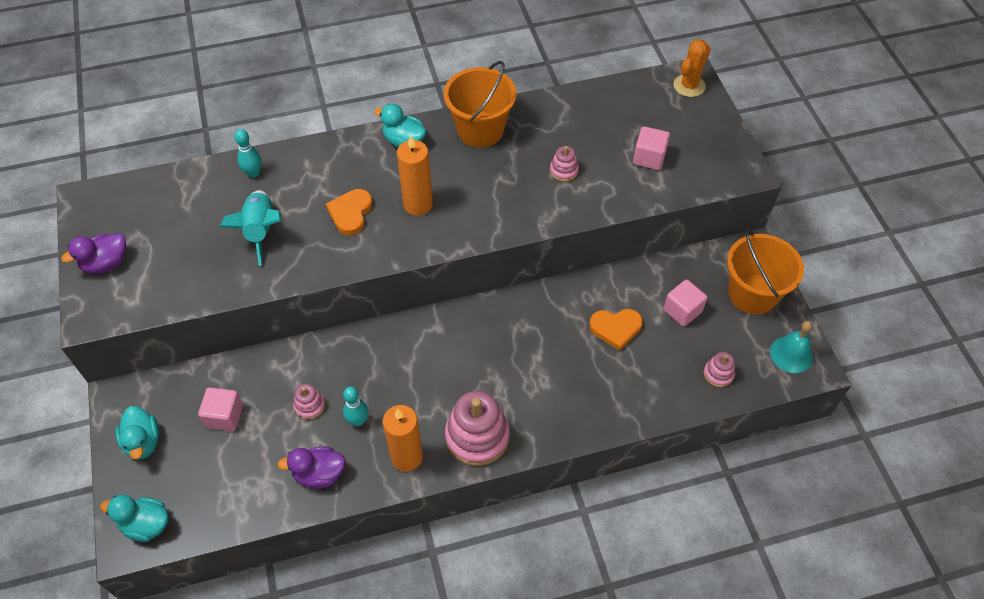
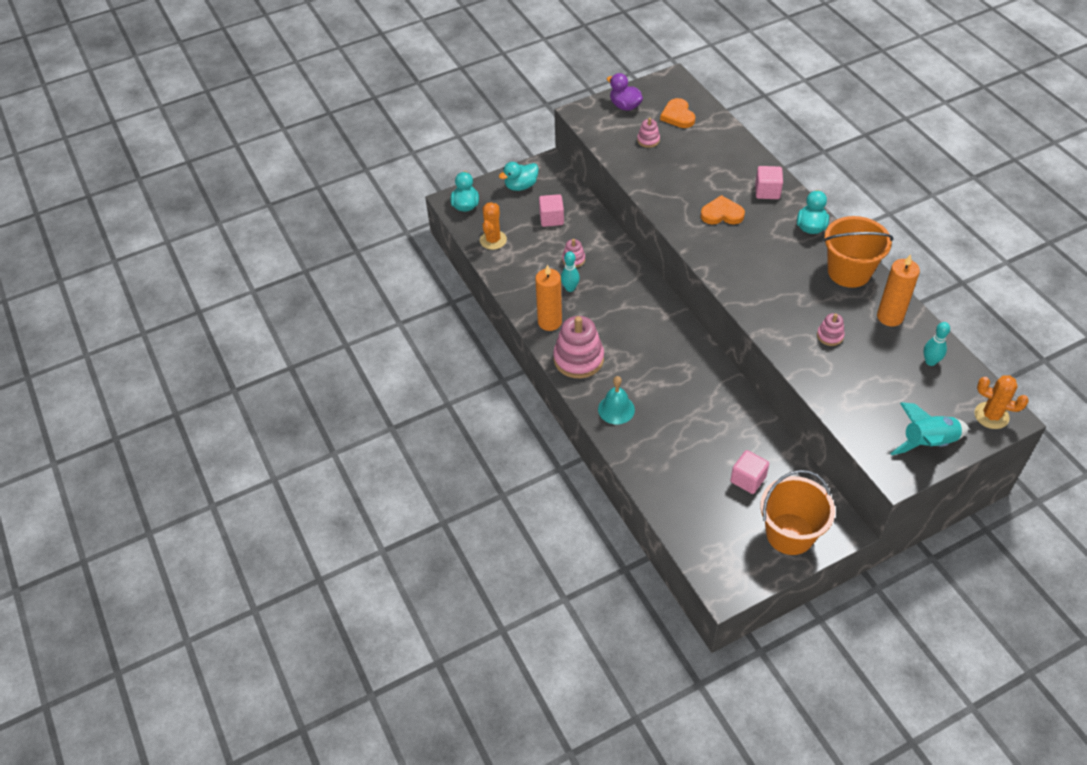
camera: 80 degrees right, 5 degrees down
(232, 499) = (493, 240): none -> orange cactus
(253, 173) = (735, 152): turquoise bowling pin -> turquoise bowling pin (930, 361)
(261, 231) = (684, 171): turquoise rocket -> turquoise rocket (928, 443)
(319, 474) = (523, 278): purple duck -> none
(418, 204) = (748, 250): orange candle -> orange candle (890, 317)
(616, 328) = (710, 432): orange heart -> orange heart (678, 116)
(649, 158) = (876, 395): pink cube -> pink cube (767, 191)
(718, 374) = (691, 514): pink stacking toy -> pink stacking toy (648, 140)
(791, 354) = (733, 571): turquoise bell -> turquoise bell (616, 409)

